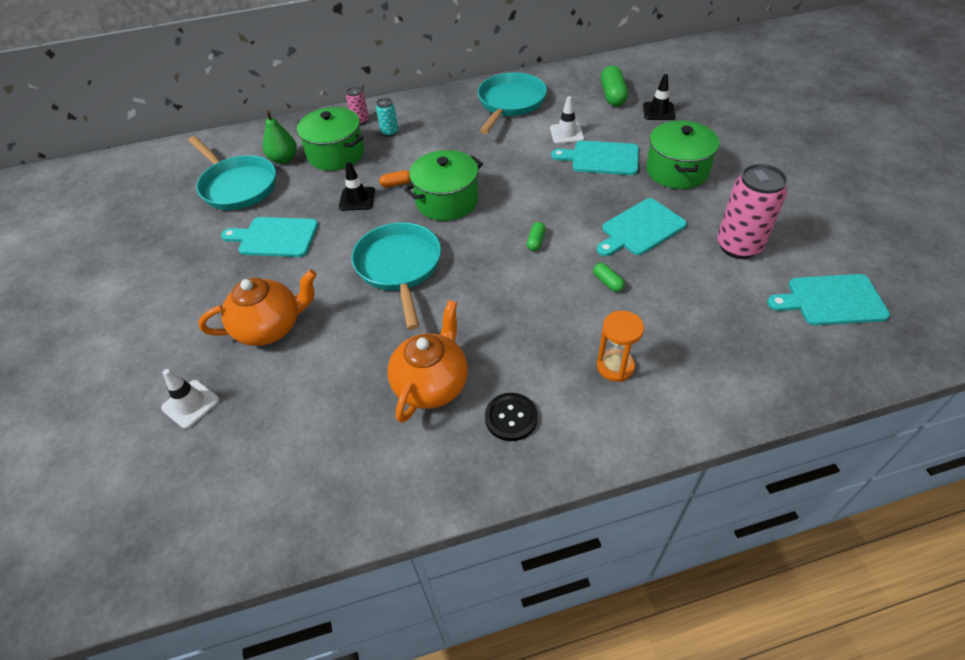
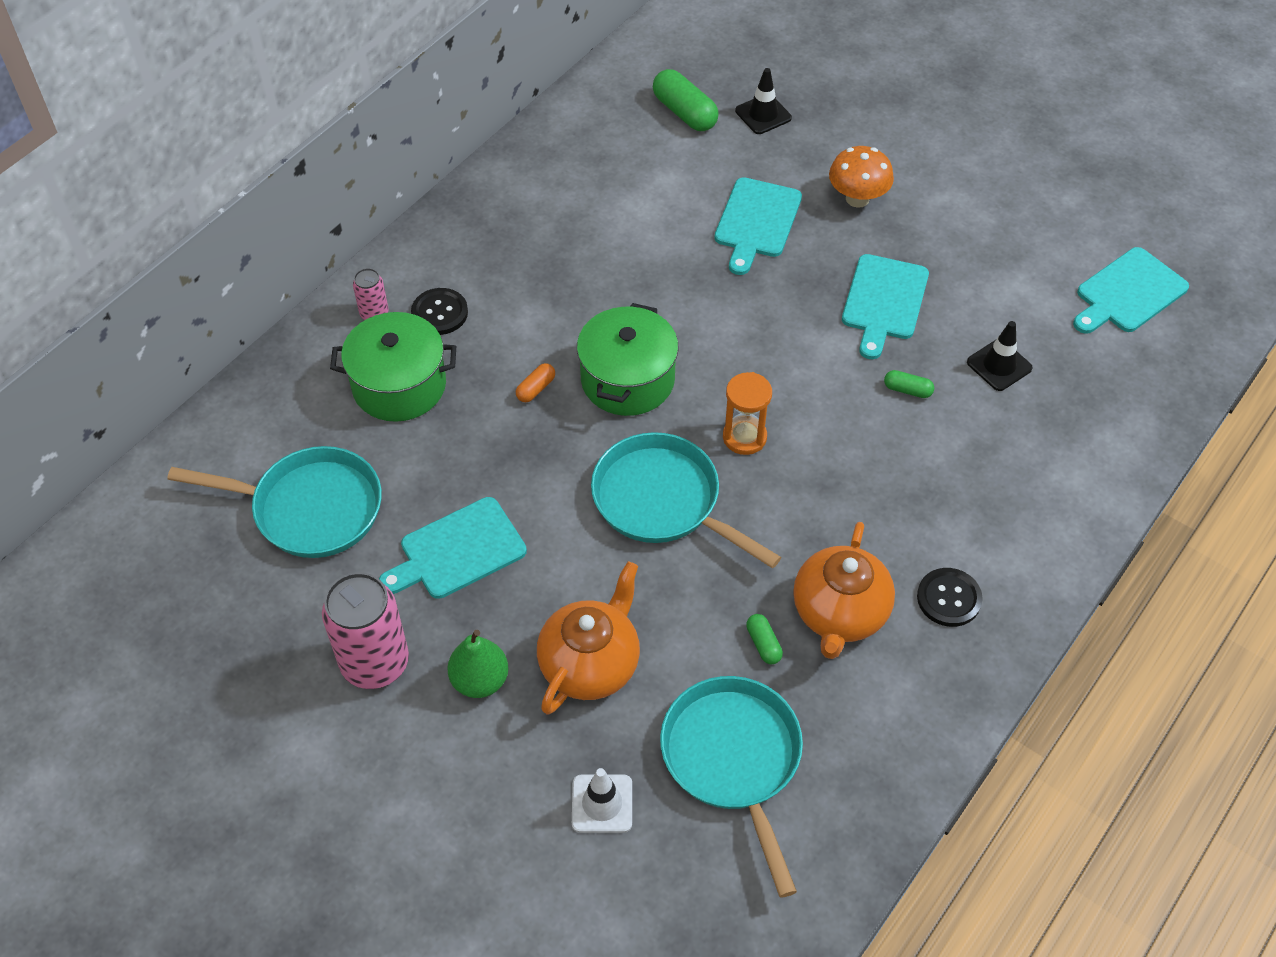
camera: 40 degrees left, 5 degrees up
(284, 159) = (330, 432): green pear -> green pear (480, 680)
(357, 199) = (507, 438): black traffic cone -> black traffic cone (999, 365)
(390, 132) = (439, 313): turquoise can -> black button
(432, 384) = (839, 614): orange teapot -> orange teapot turned 150 degrees counterclockwise
(510, 103) = (561, 186): turquoise pan -> turquoise pan (734, 760)
(536, 241) = (786, 379): green capsule -> green capsule (763, 644)
(566, 133) = (681, 203): white traffic cone -> none
(601, 158) = (757, 222): turquoise cutting board -> turquoise cutting board turned 45 degrees counterclockwise
(615, 366) = (996, 484): orange hourglass -> orange hourglass (744, 437)
(677, 171) = (857, 198): green pot -> orange mushroom
(738, 246) = (999, 272): pink can -> pink can (375, 663)

